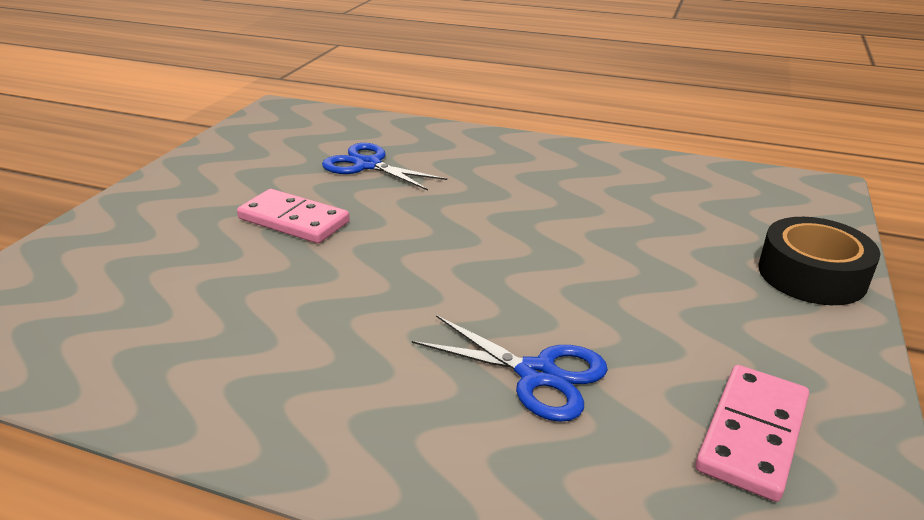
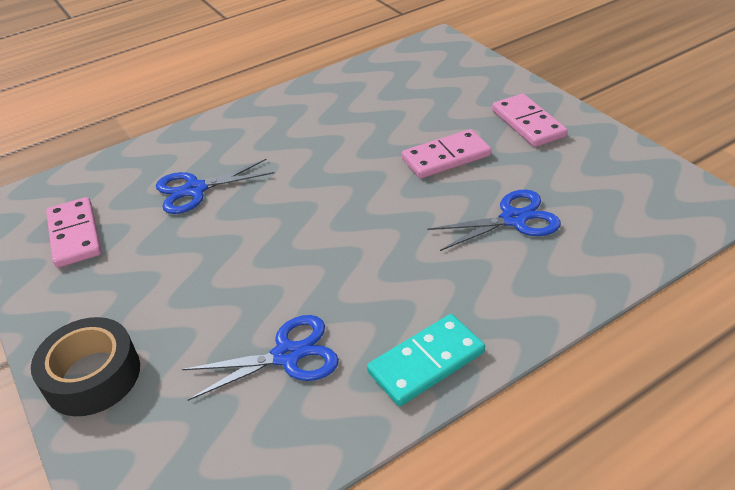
camera: 130 degrees right, 10 degrees up
(188, 196) = (527, 123): none -> pink domino
(561, 154) = (426, 362): none -> turquoise domino
(639, 200) = (287, 355): none -> blue scissors

